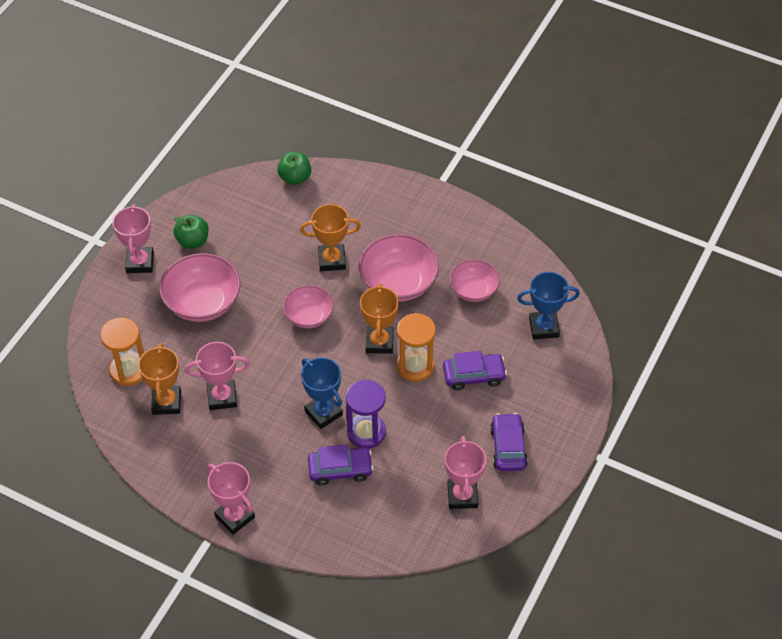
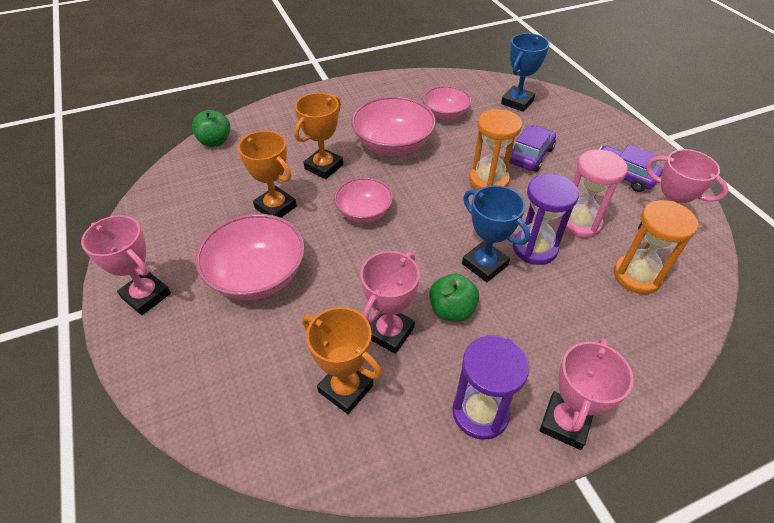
camera: 50 degrees left, 5 degrees down
(129, 370) = (263, 398): orange hourglass -> orange hourglass (637, 276)
(193, 241) = (181, 240): green apple -> green apple (451, 310)
(206, 473) = (480, 412): none -> purple hourglass
(235, 517) = (565, 423): pink trophy -> pink trophy turned 60 degrees counterclockwise
(323, 413) = (485, 264): blue trophy -> blue trophy turned 45 degrees clockwise
(340, 470) = (565, 291): purple car -> none
(379, 342) = (441, 186): orange trophy -> orange trophy (275, 207)
(420, 446) = (579, 223): none -> pink hourglass

